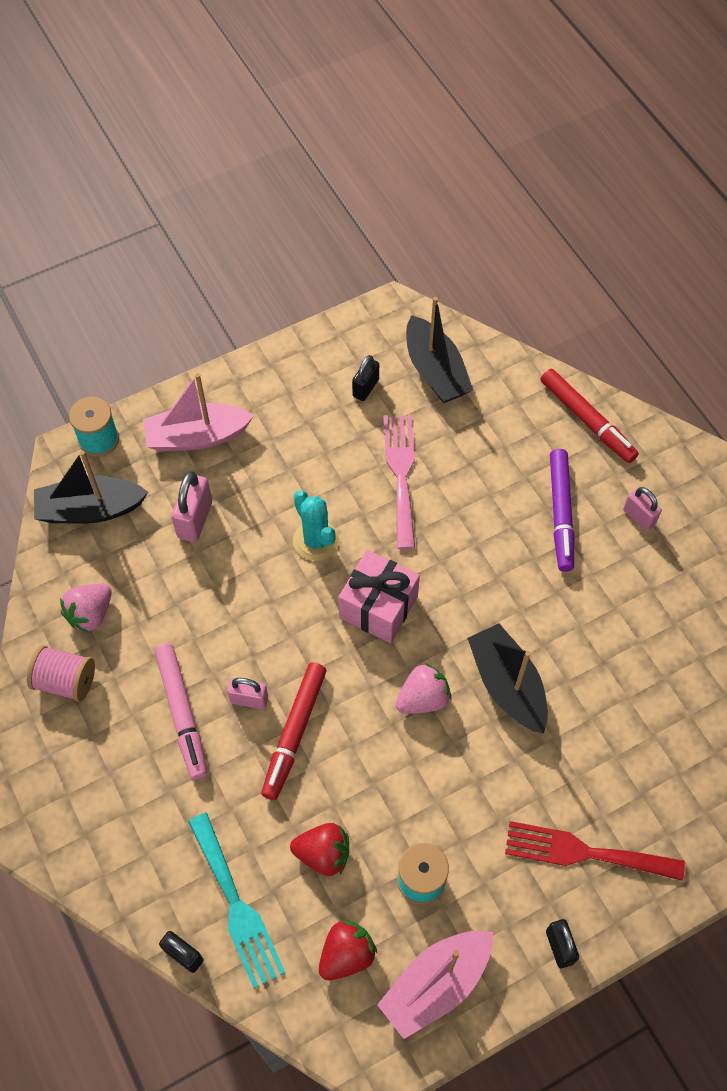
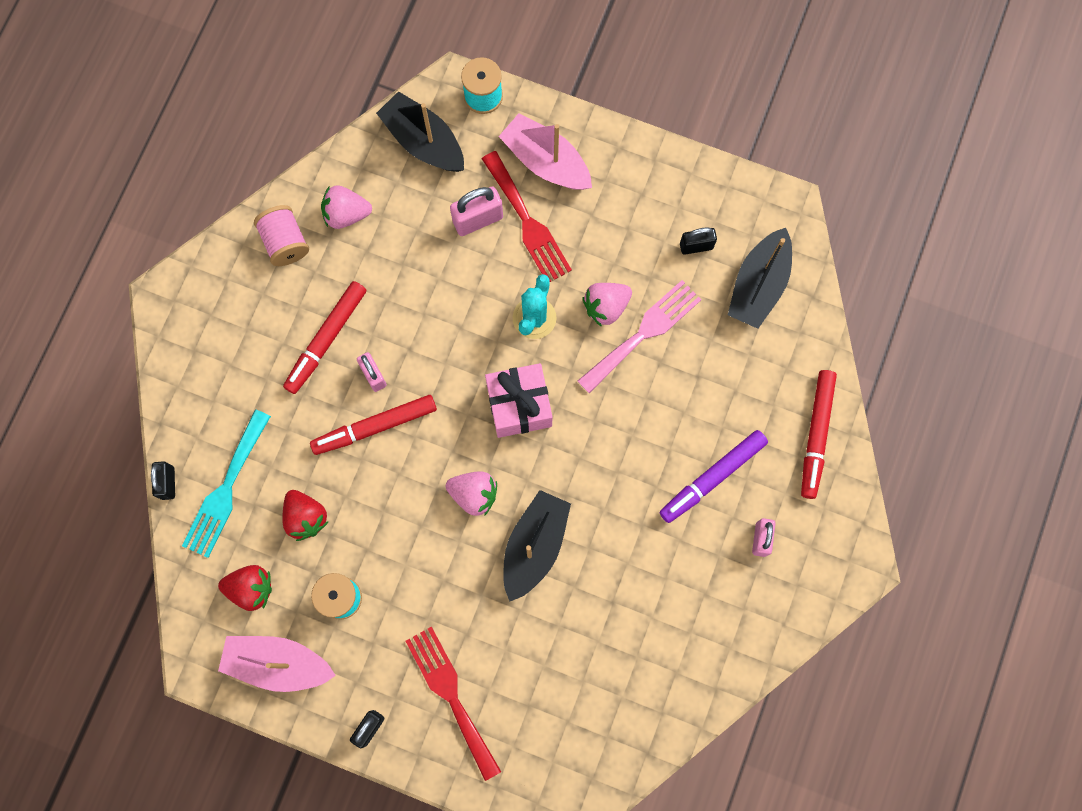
camera: 50 degrees right, 15 degrees up
(182, 713) = (326, 339): pink marker -> red marker
(233, 486) = (527, 222): none -> red fork
(355, 483) = (606, 307): none -> pink strawberry

